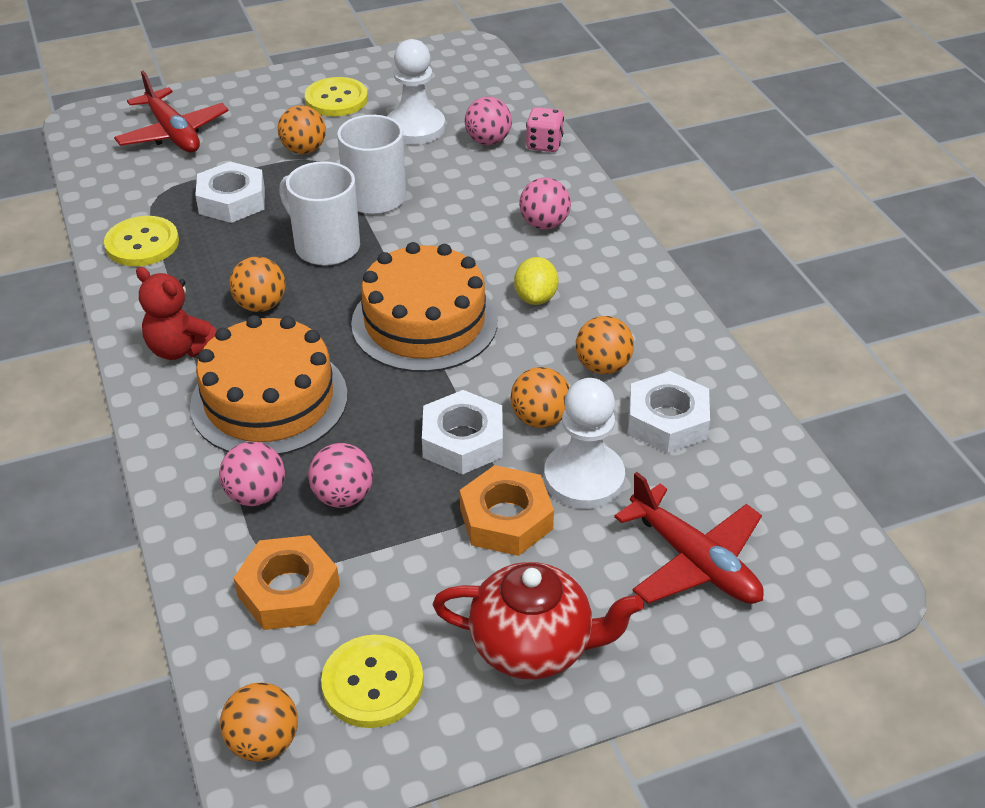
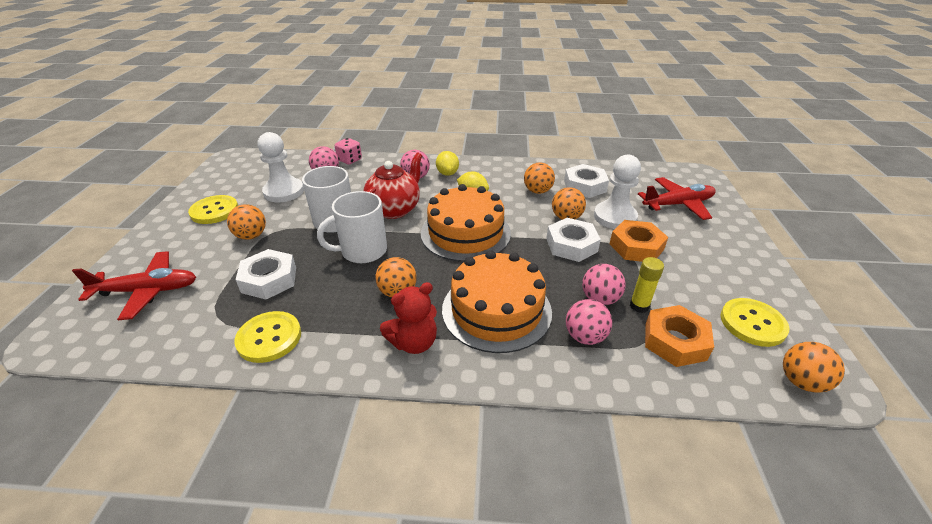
camera: 65 degrees left, 5 degrees down
(349, 542) = (639, 306): none -> yellow glue stick
(533, 646) = (727, 261): red teapot -> red teapot (395, 209)
(582, 251) = (447, 173): none -> yellow lemon

